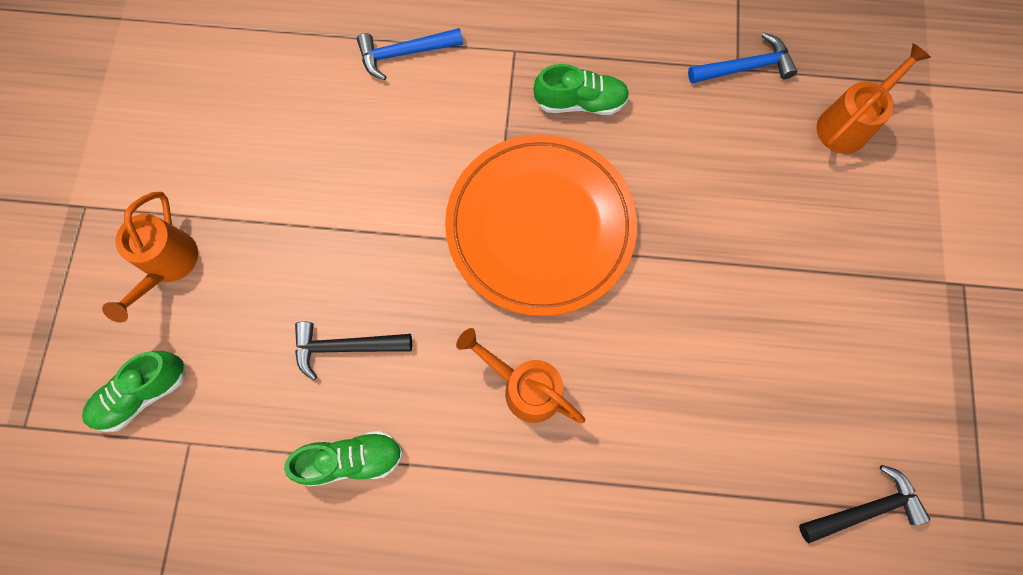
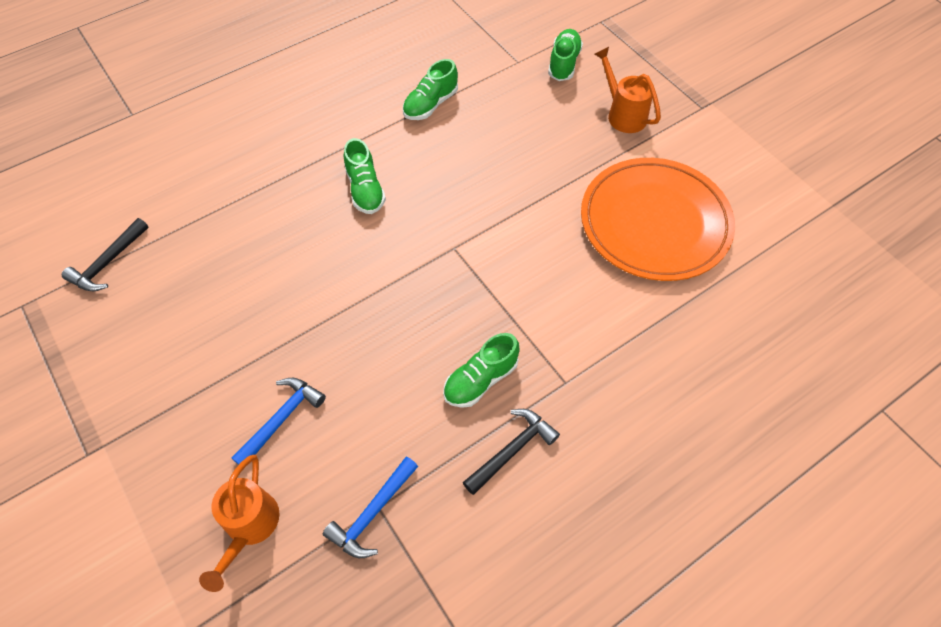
camera: 140 degrees right, 15 degrees down
(345, 347) = (486, 143): black hammer -> black hammer (512, 450)
(404, 53) = (637, 320): blue hammer -> blue hammer (282, 418)
(525, 388) = (365, 190): orange watering can -> green shoe
(540, 226) = (433, 277): orange plate -> orange plate (655, 222)

